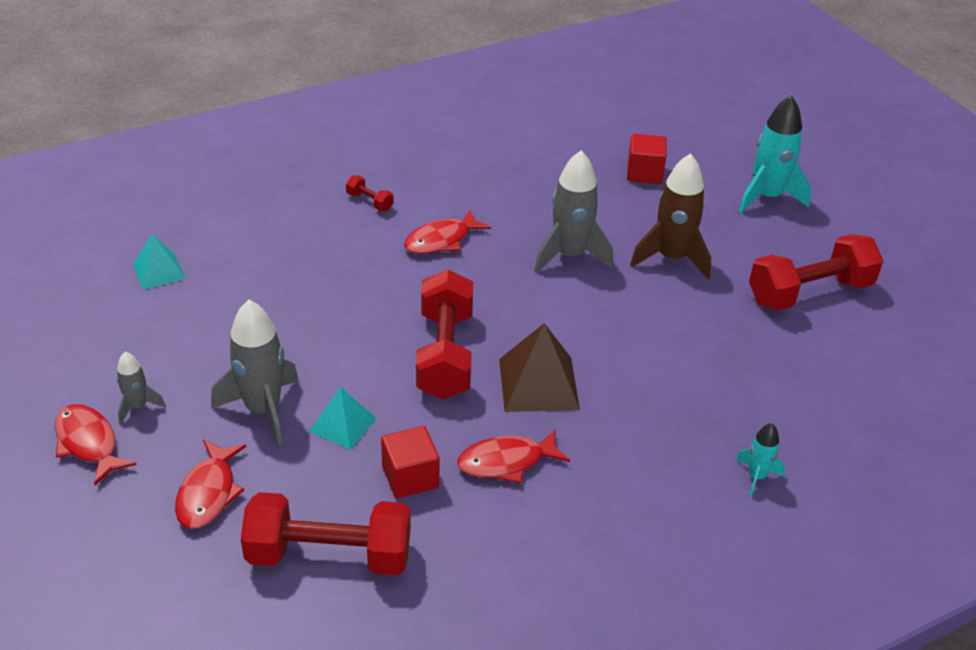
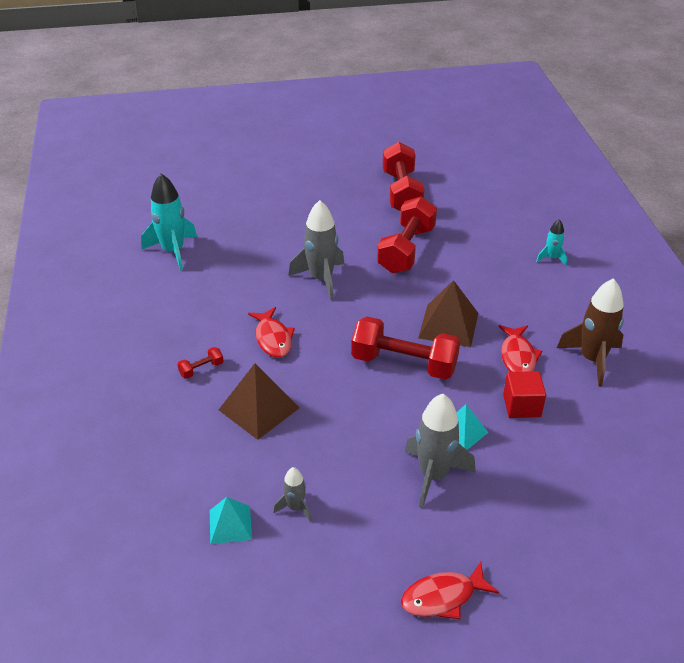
camera: 70 degrees left, 0 degrees up
(137, 406) = (407, 558): grey rocket -> grey rocket (295, 508)
(208, 493) = (516, 521): red fish -> none
(325, 255) = (259, 408): none -> brown pyramid
(329, 555) = (586, 460): red dumbbell -> red dumbbell (406, 250)
(644, 173) = (245, 222): red cube -> none
(672, 258) = (345, 235): brown rocket -> brown rocket (592, 359)
(767, 197) = (301, 180): turquoise rocket -> turquoise rocket (173, 251)

